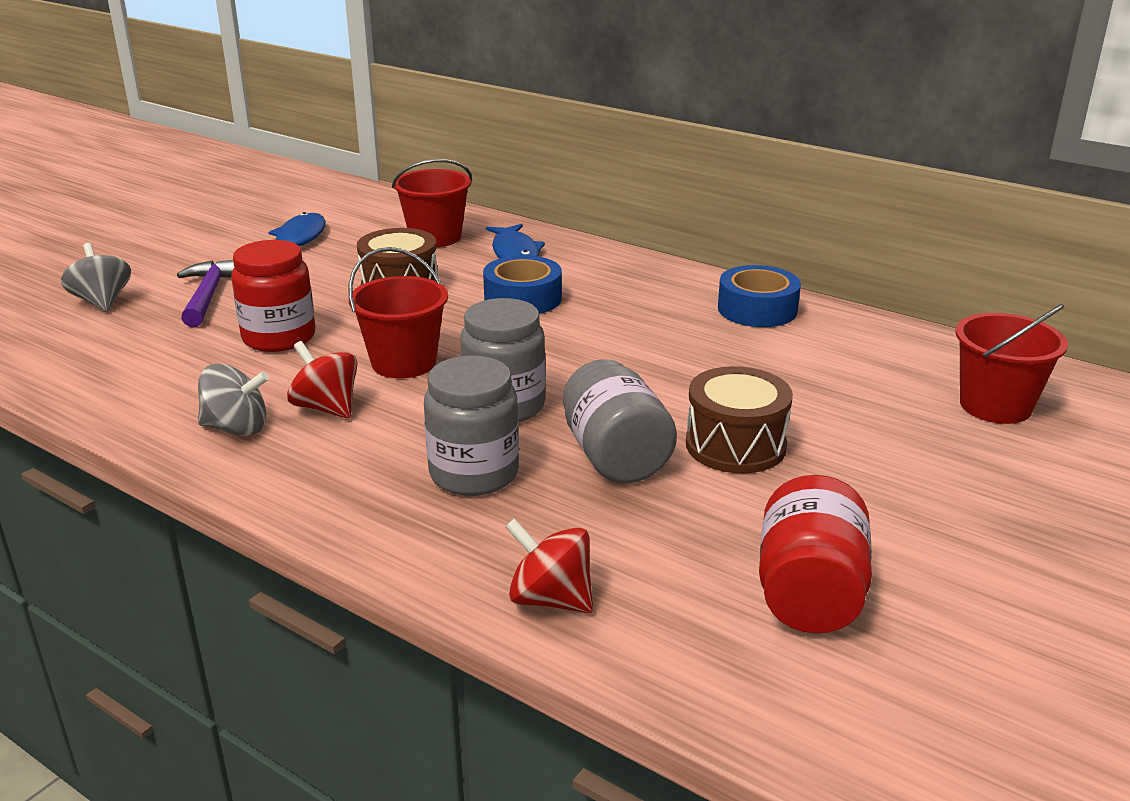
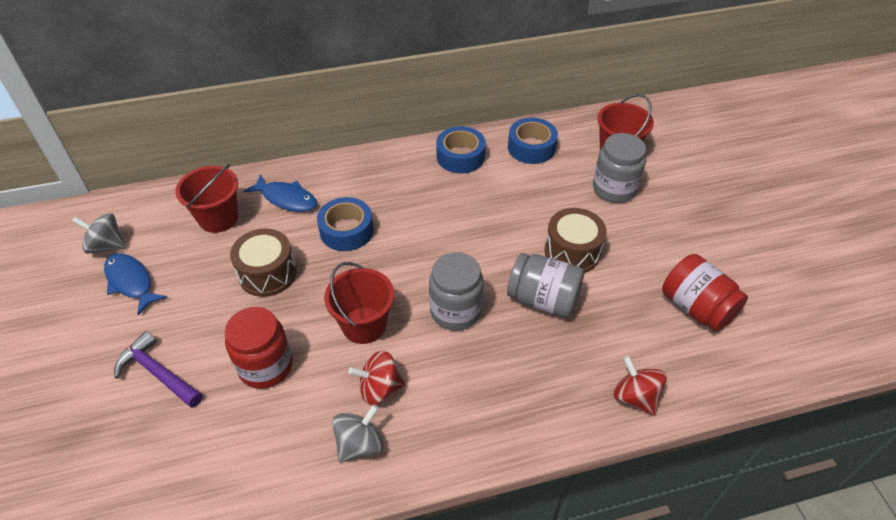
camera: 50 degrees left, 20 degrees up
(102, 302) = (91, 440): grey spinning top -> grey spinning top (106, 246)
(474, 473) = (508, 363): grey jar -> grey jar (614, 189)
(550, 599) = (635, 397): red spinning top -> red spinning top turned 75 degrees clockwise
(868, 344) = (531, 147): none -> blue tape

